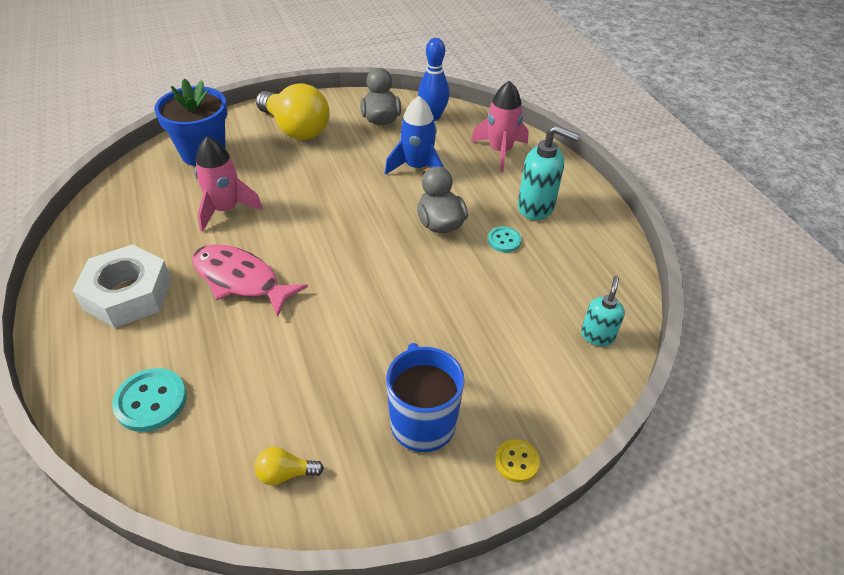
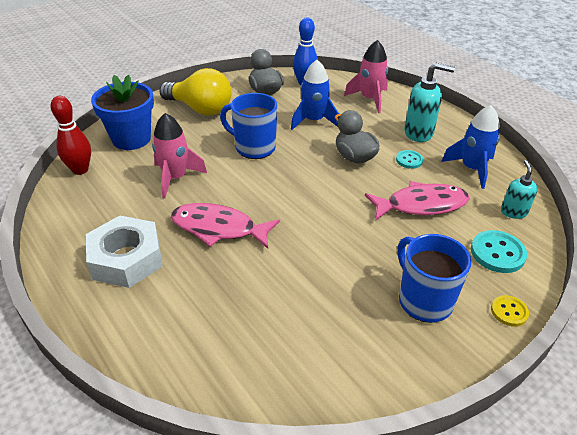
camera: 15 degrees left, 5 degrees down
(133, 180) = (80, 170): none -> red bowling pin
(151, 401) = (195, 337): turquoise button -> turquoise button (497, 253)
(285, 473) = (340, 365): yellow light bulb -> none
(330, 189) = (254, 147): none -> blue mug
(486, 301) = (421, 205): none -> pink fish
(576, 267) = (471, 169): none -> blue rocket

